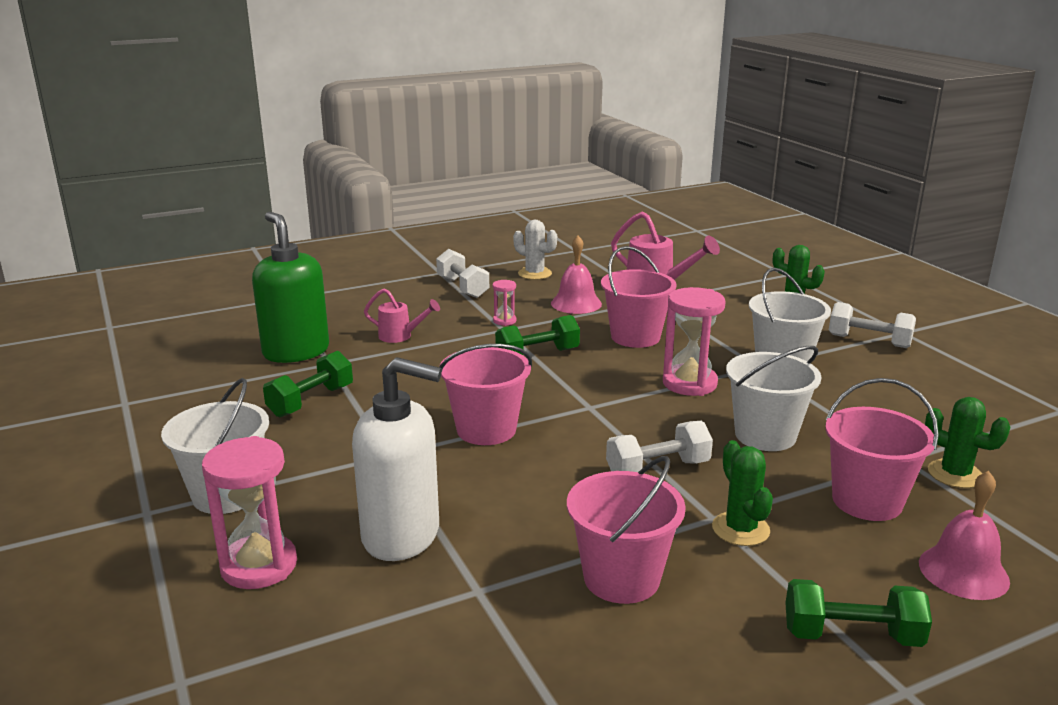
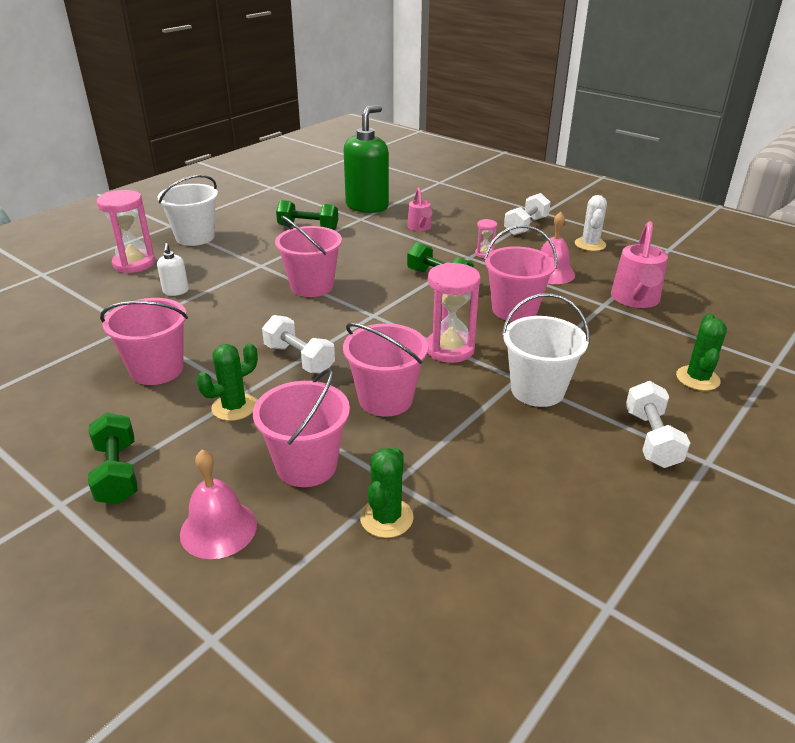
camera: 65 degrees right, 10 degrees up
(402, 535) = (176, 291): white soap dispenser -> white soap dispenser, size x0.45
(765, 435) = (385, 399): white bucket -> pink bucket

